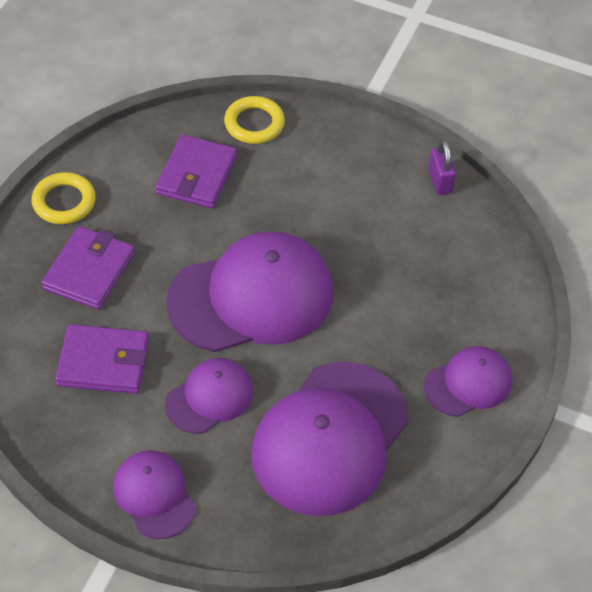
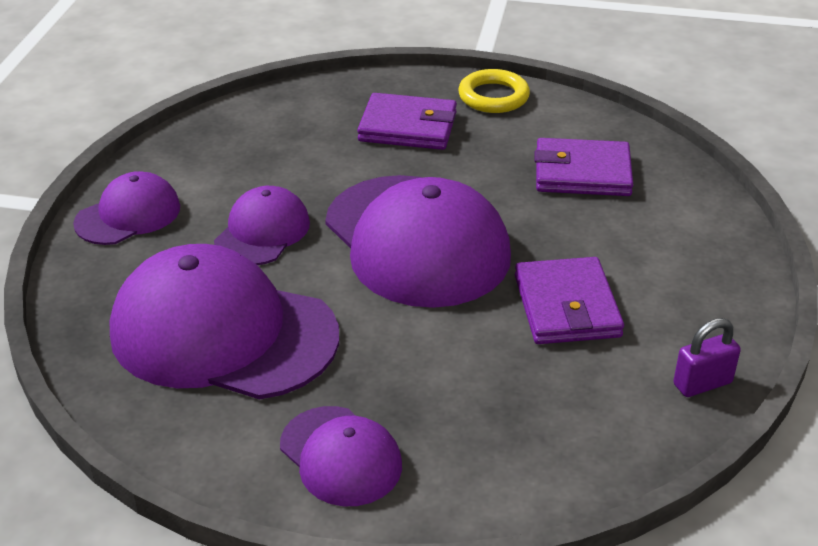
camera: 80 degrees right, 15 degrees down
(103, 362) = (291, 156): purple wallet -> purple wallet (566, 306)
(209, 397) = (262, 232): purple cap -> purple cap turned 105 degrees counterclockwise
(254, 124) = (693, 202): yellow ring -> none

